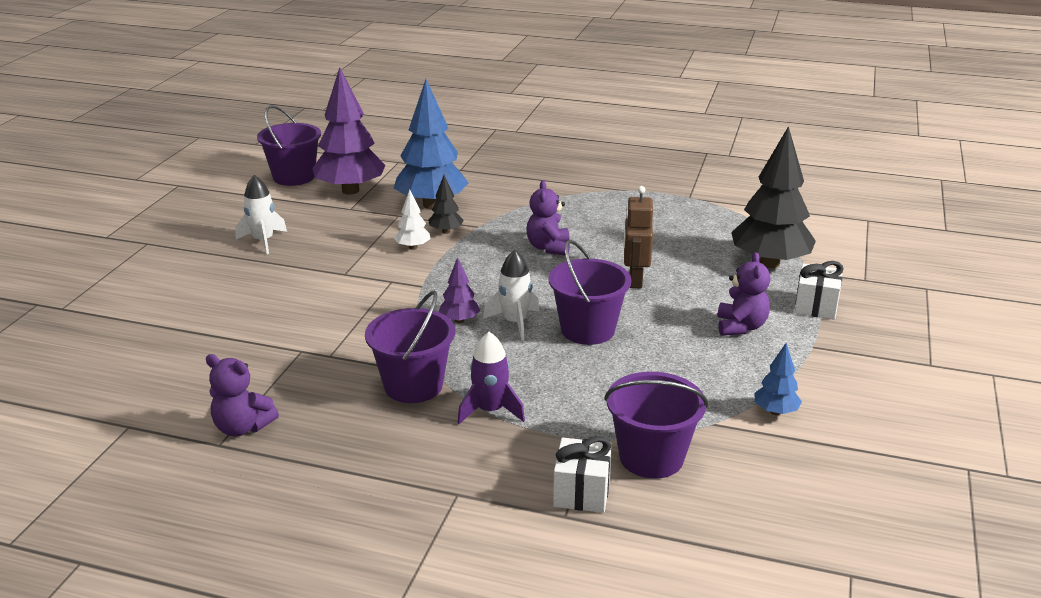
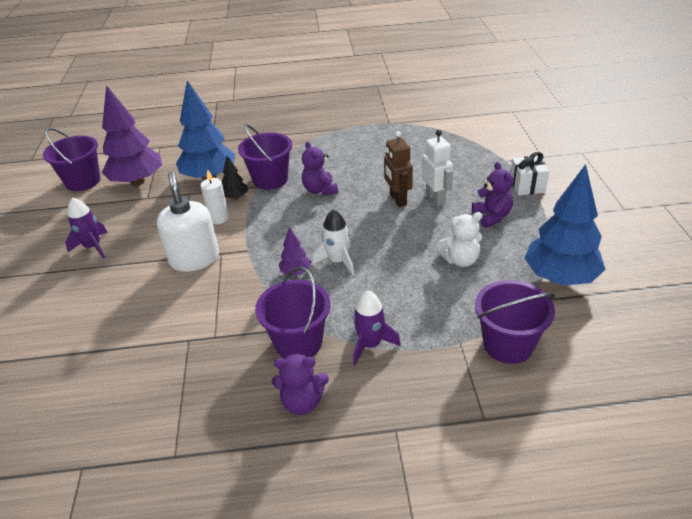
camera: 20 degrees left, 10 degrees up
(242, 427) = (184, 432): purple teddy bear -> purple teddy bear (302, 402)
(263, 241) = (93, 247): white rocket -> purple rocket
(359, 279) = (194, 259): none -> white soap dispenser
(413, 247) = (219, 218): white tree -> white candle
(581, 492) = (482, 393): white gift -> none
(587, 330) = (393, 251): purple bucket -> purple bucket (270, 179)
(662, 360) = (460, 260): none -> white teddy bear
(684, 291) = (436, 199): none -> white robot
(769, 263) = (475, 161): black tree -> none
(775, 411) = (560, 277): blue tree -> blue tree, size x2.20

